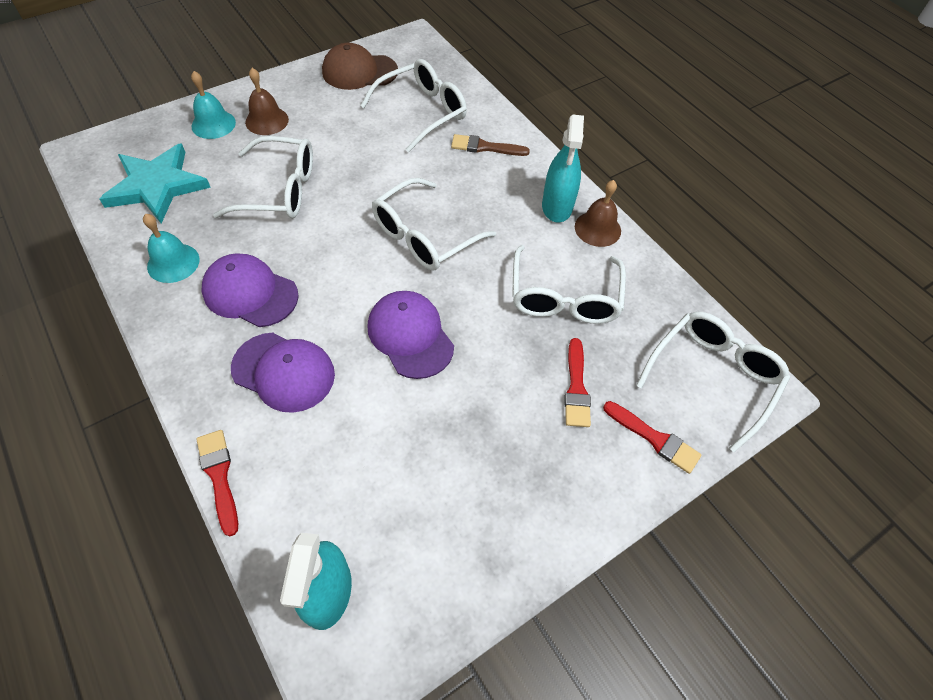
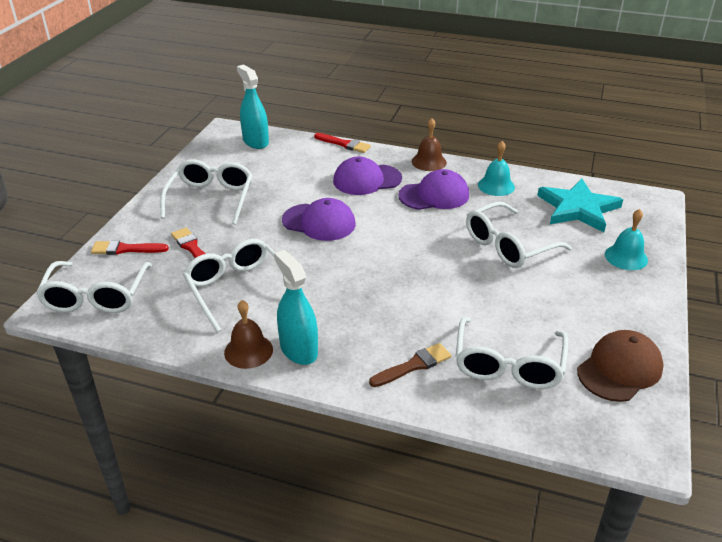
camera: 145 degrees right, 20 degrees down
(267, 121) = (601, 281): brown bell -> brown bell (429, 162)
(424, 236) = (376, 272): white glasses -> white glasses (211, 198)

